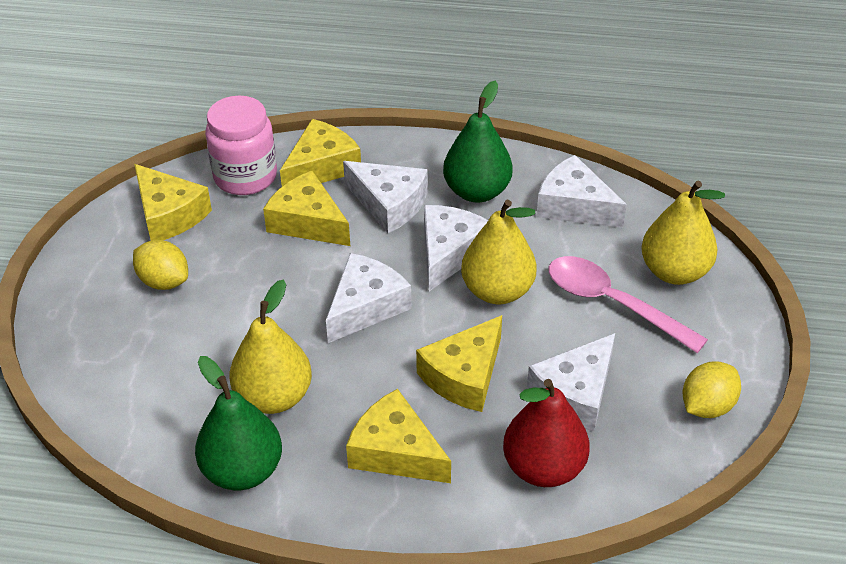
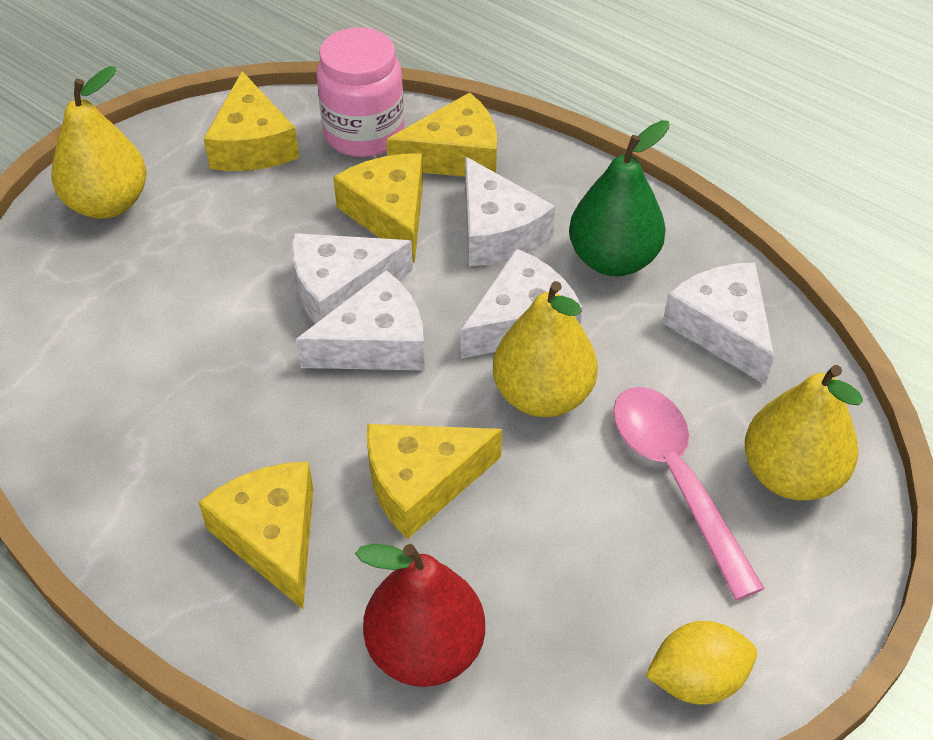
camera: 30 degrees right, 5 degrees up
(164, 281) = (189, 217): yellow lemon -> none
(243, 470) = (98, 473): green pear -> none
(274, 397) = (195, 403): yellow pear -> yellow pear (108, 203)
(575, 393) = (537, 573): white cheese -> white cheese (340, 288)

